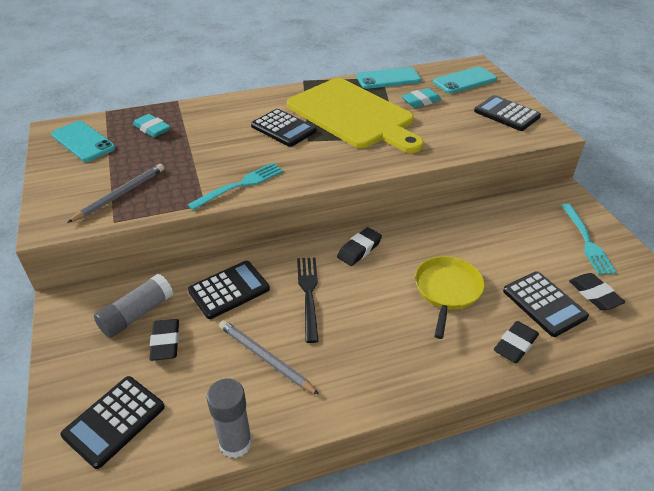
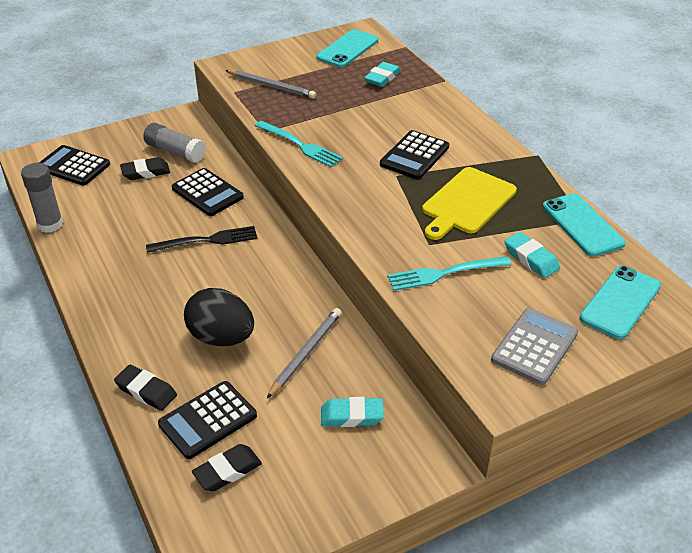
camera: 80 degrees right, 0 degrees up
(265, 358) = (129, 226): grey pencil -> grey pencil (306, 353)
(353, 115) = (467, 203): yellow cutting board -> yellow cutting board, size x0.61
(359, 249) = (276, 267): black eraser -> none
(447, 290) = (221, 337): yellow pan -> black egg
(464, 81) = (620, 302): turquoise phone -> turquoise phone turned 75 degrees clockwise
(506, 114) = (534, 346): black calculator -> grey calculator
(529, 225) = (351, 416): none -> turquoise eraser
(587, 241) = (329, 476): turquoise fork -> turquoise fork (444, 274)

